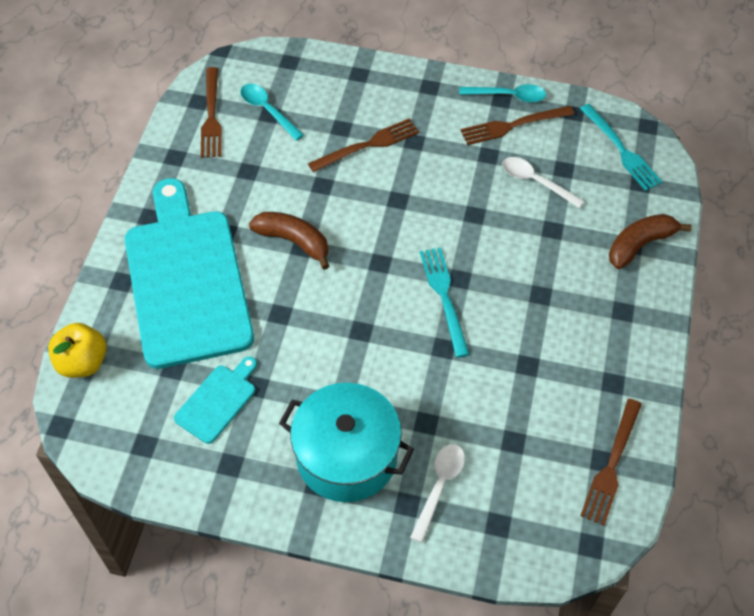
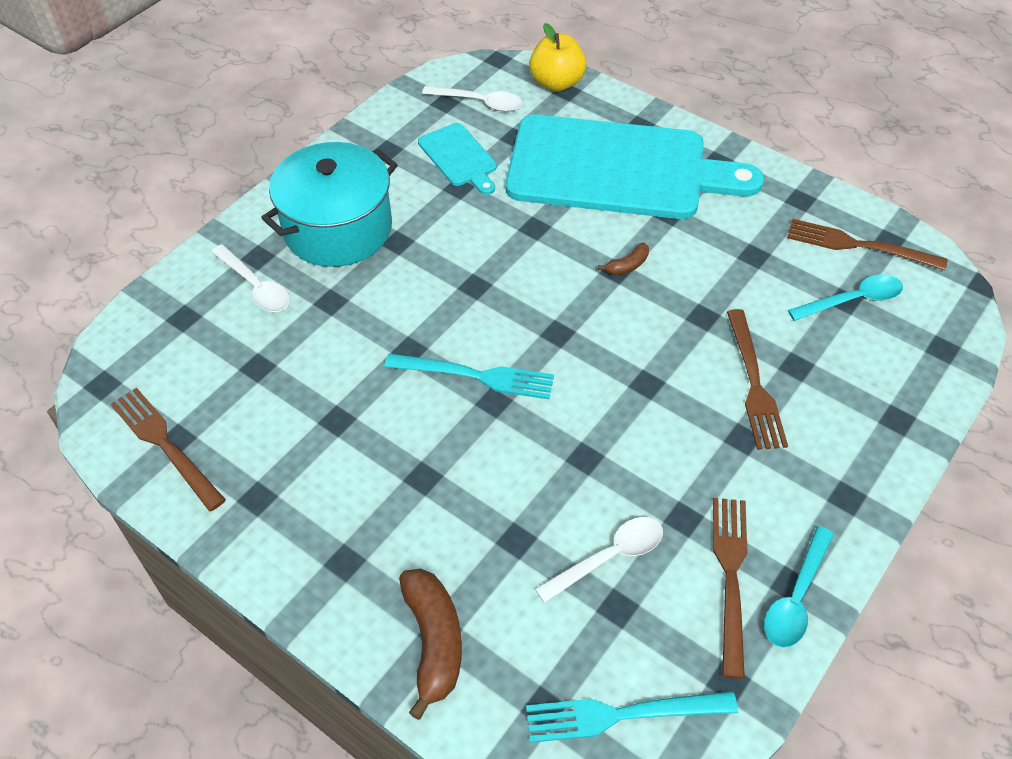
camera: 115 degrees right, 5 degrees down
(134, 415) = (480, 103): none -> white spoon
(293, 241) = (627, 265): brown banana -> brown banana, size x0.50

